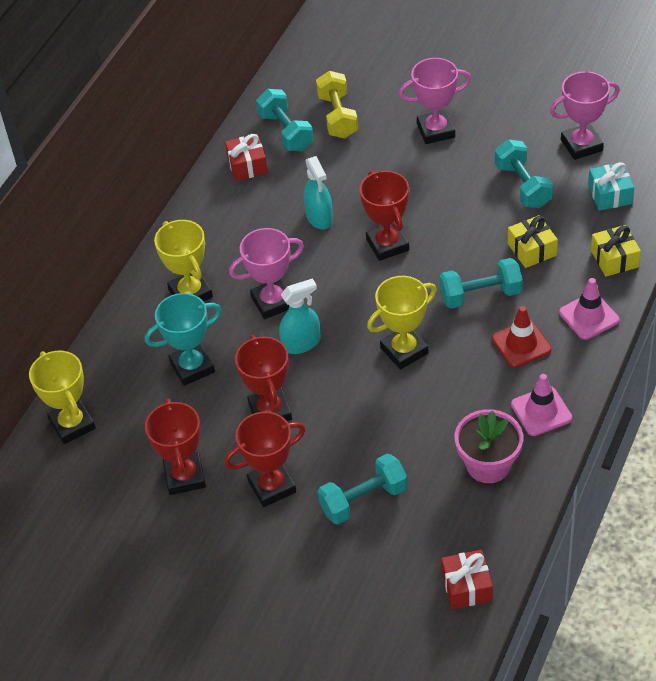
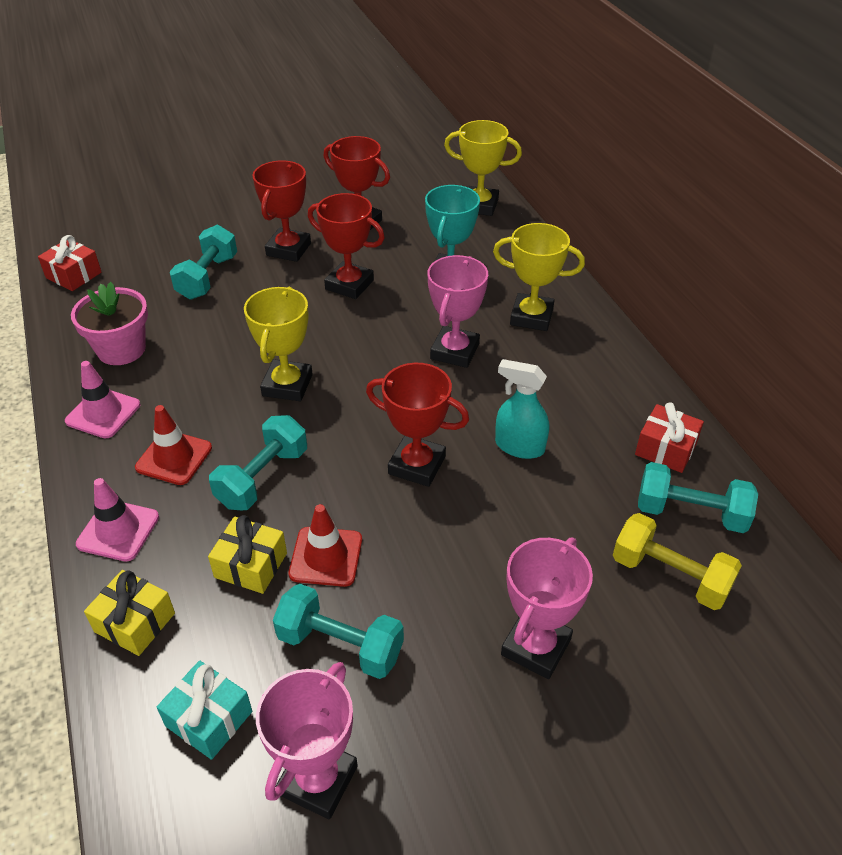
camera: 130 degrees right, 5 degrees down
(301, 343) = (386, 338): turquoise spray bottle -> none
(489, 229) = (326, 557): none -> red traffic cone

